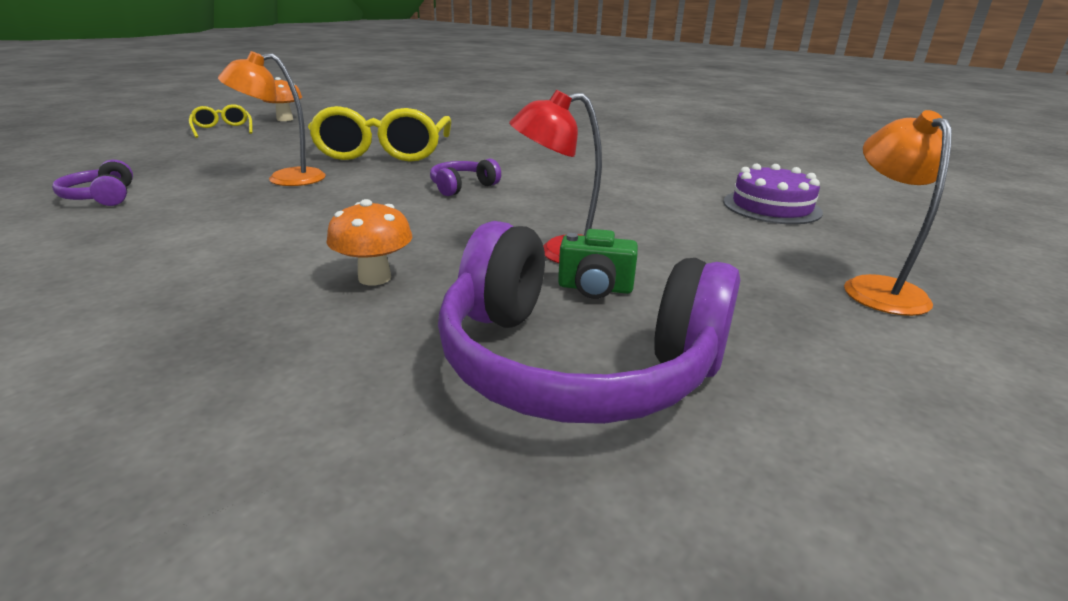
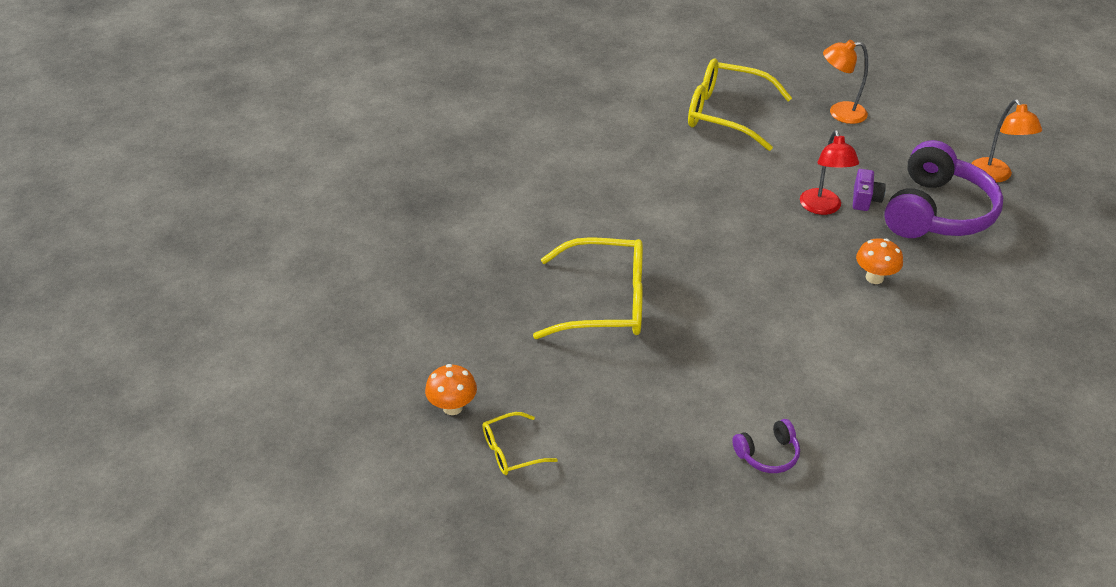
camera: 85 degrees left, 15 degrees up
(284, 179) = (700, 353): orange lamp -> orange lamp (995, 176)
(462, 187) = (706, 249): purple headphones -> none
(595, 288) = (865, 200): green camera -> purple camera
(771, 207) = (726, 114): purple cake -> yellow glasses

